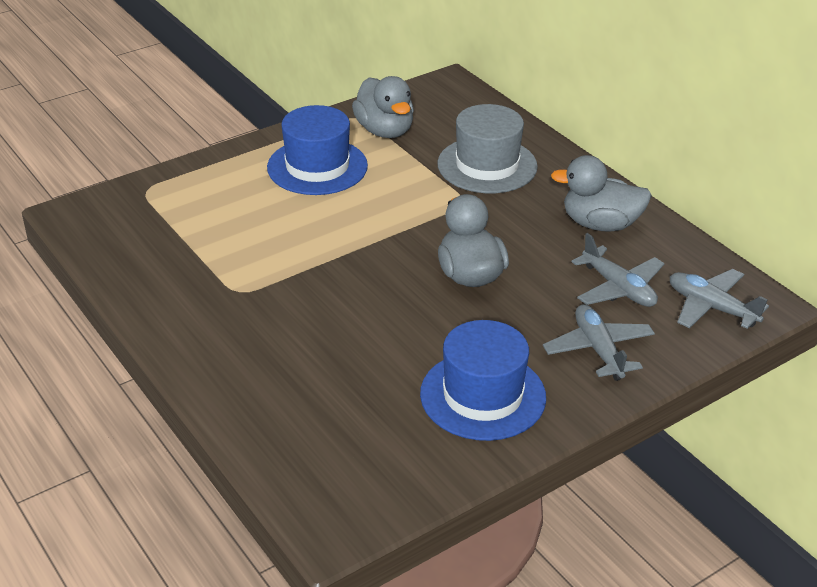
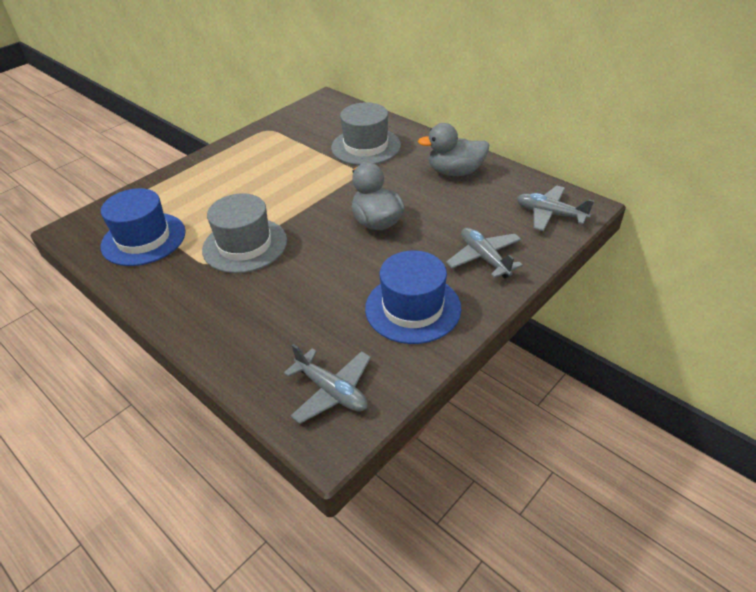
camera: 10 degrees left, 5 degrees up
(289, 275) = (245, 245): none -> grey hat
(317, 167) = (247, 166): blue hat -> blue hat (143, 239)
(385, 131) = (289, 135): grey duck -> none
(618, 288) = (482, 212): grey plane -> grey plane (331, 391)

